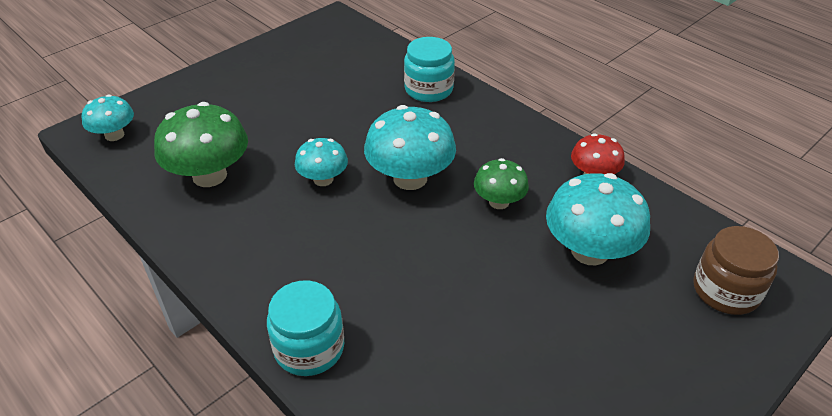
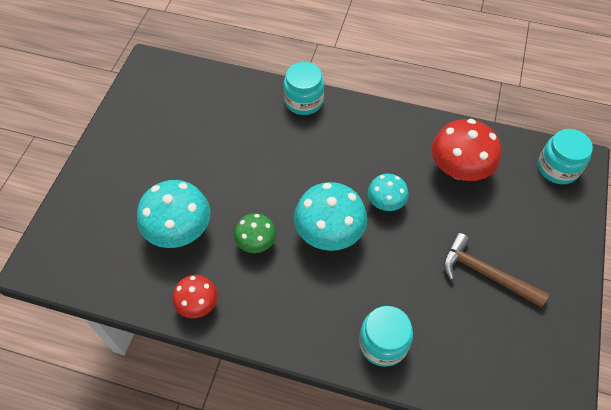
camera: 150 degrees right, 15 degrees up
(114, 135) = (557, 168): turquoise mushroom -> turquoise jar
(209, 175) = (459, 169): green mushroom -> red mushroom
(292, 94) = (485, 273): none -> brown hammer
(725, 291) = (85, 240): brown jar -> none

